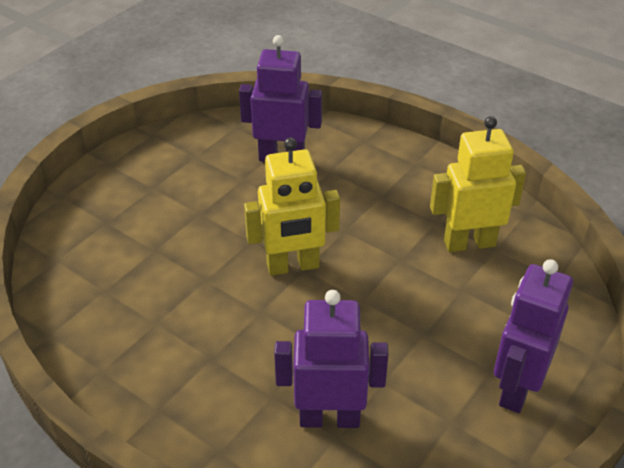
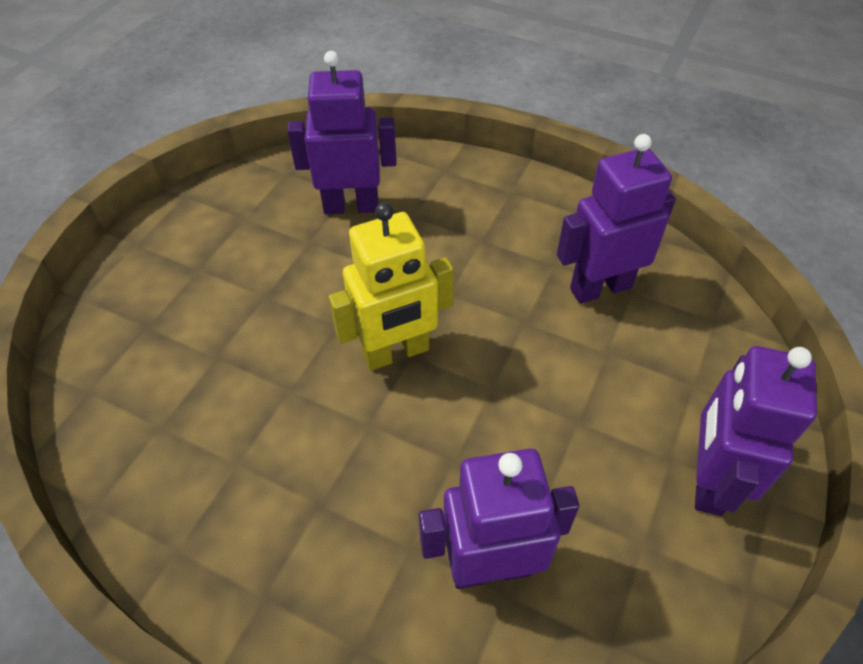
camera: 10 degrees left, 10 degrees up
(469, 243) = (600, 287): yellow robot -> purple robot

